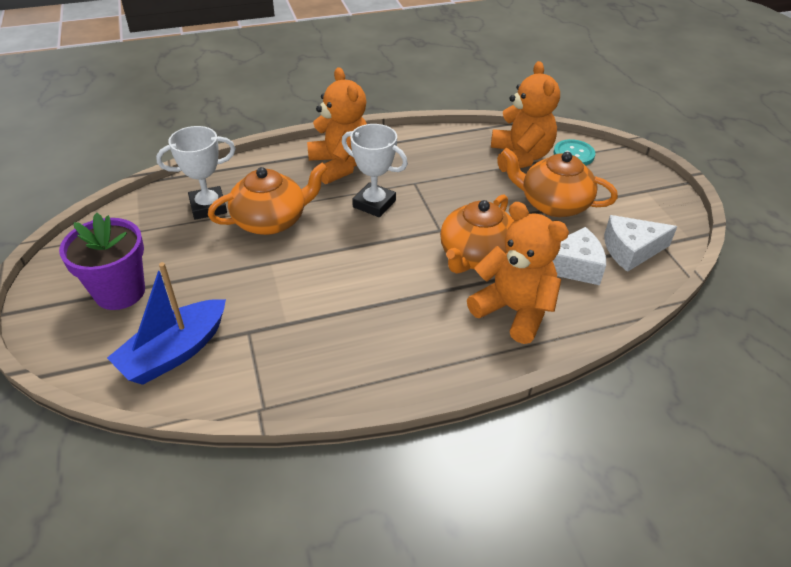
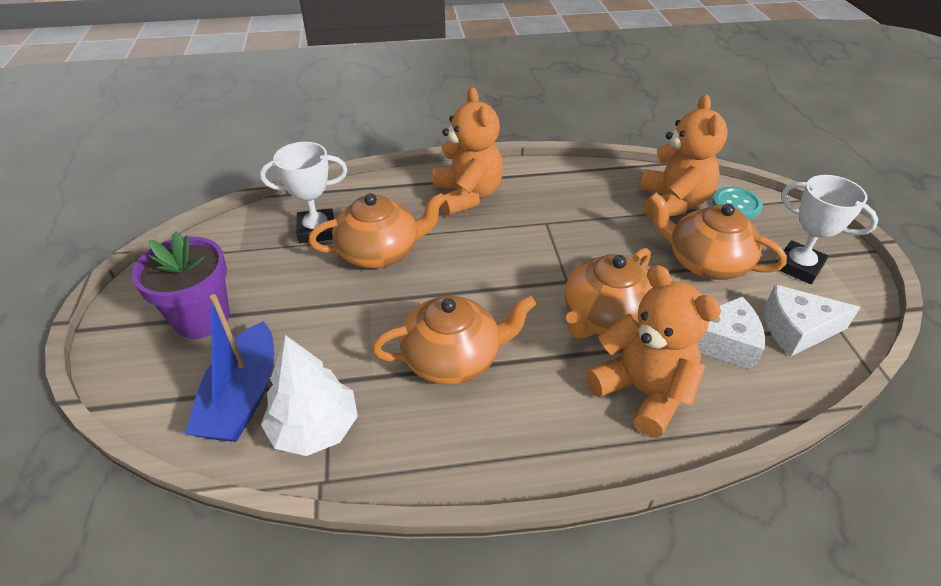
camera: 10 degrees right, 0 degrees up
(174, 352) = (242, 397): blue boat -> blue boat turned 45 degrees counterclockwise
(244, 369) = (314, 428): none -> white tree
(353, 301) = (453, 358): none -> orange teapot
(374, 204) = (497, 243): white trophy -> white trophy (798, 266)

